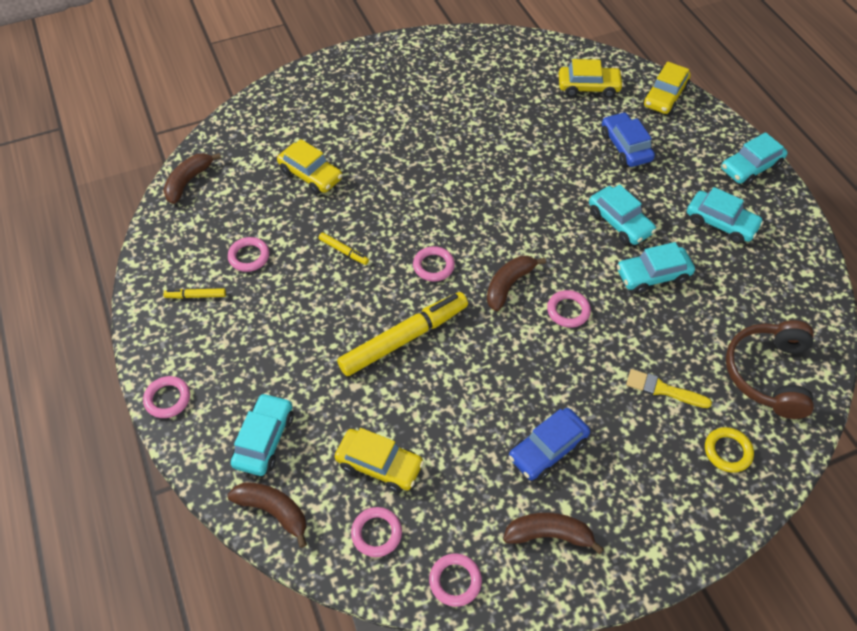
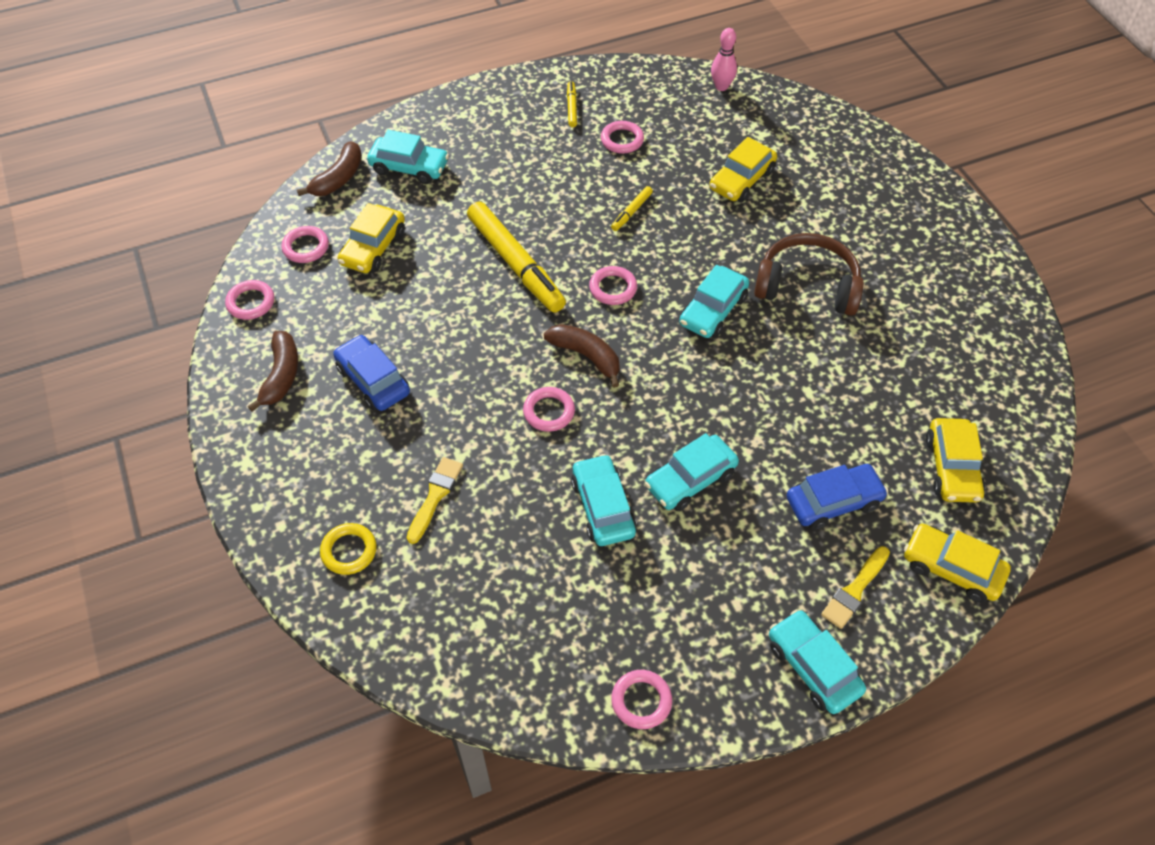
camera: 90 degrees right, 0 degrees up
(167, 399) = (457, 102): pink ring -> pink ring (641, 701)
(188, 181) = (721, 87): brown banana -> pink bowling pin
(690, 143) = (855, 590): none -> yellow brush
(721, 223) = (697, 604): turquoise car -> turquoise car (713, 310)
(768, 374) = (448, 616): brown headphones -> brown headphones (807, 286)

